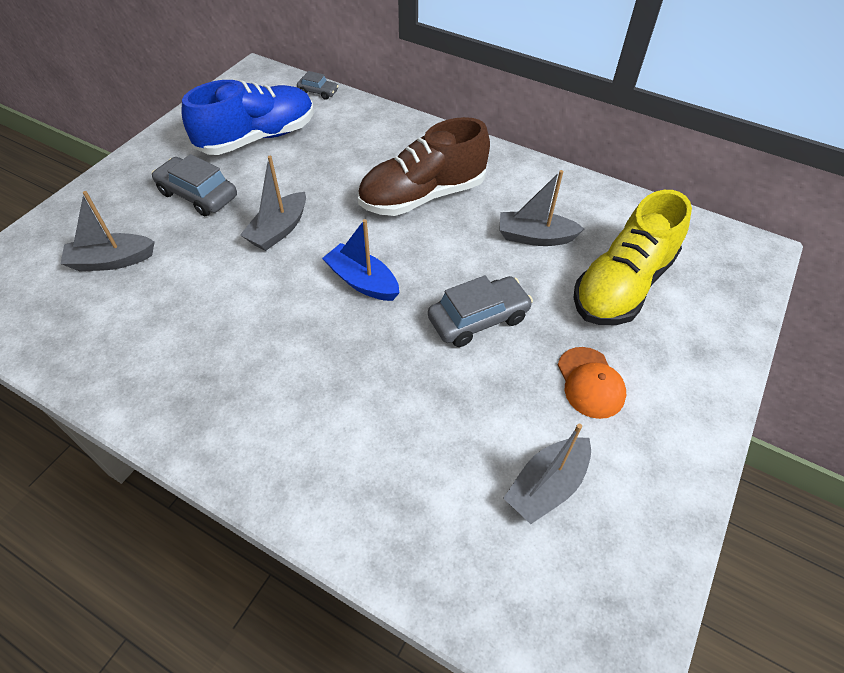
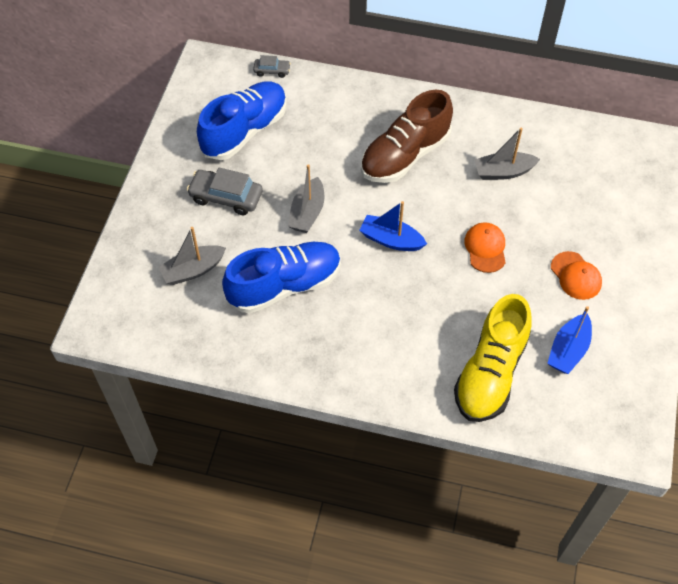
camera: 15 degrees left, 5 degrees up
(205, 303) = (284, 286): none -> blue shoe
(478, 319) = (485, 248): grey car -> orange cap
(546, 485) = (568, 350): grey boat -> blue boat
(622, 285) = (577, 197): yellow shoe -> yellow shoe (490, 373)

